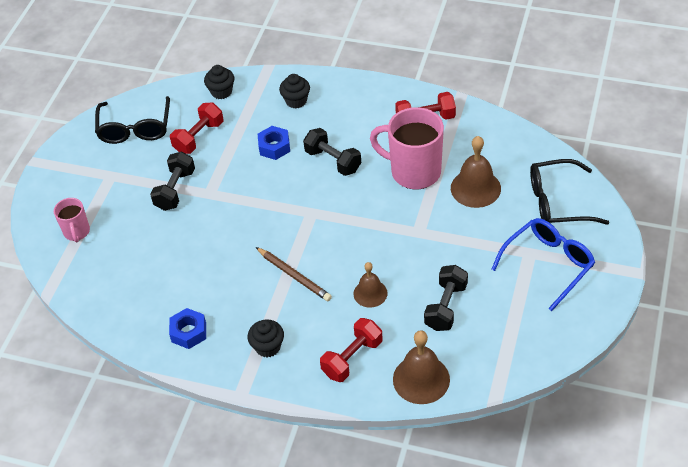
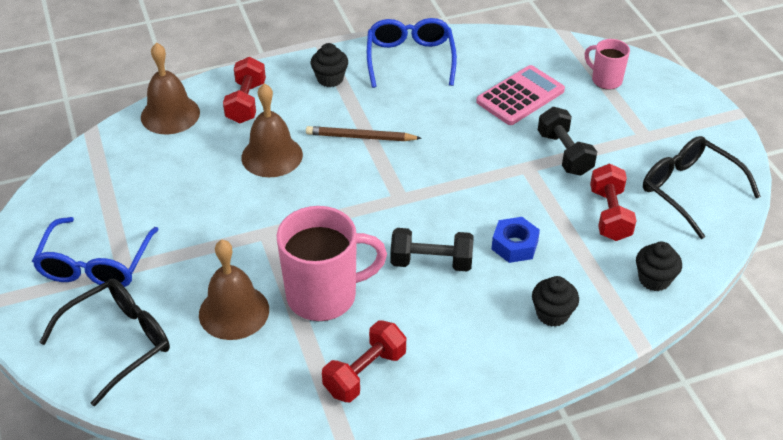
camera: 140 degrees right, 5 degrees down
(149, 251) = (520, 96): none -> pink calculator
(189, 332) = (410, 59): blue nut -> blue glasses
(370, 293) = (272, 156): brown bell -> brown bell, size x1.57
(446, 306) = (185, 178): black dumbbell -> none

